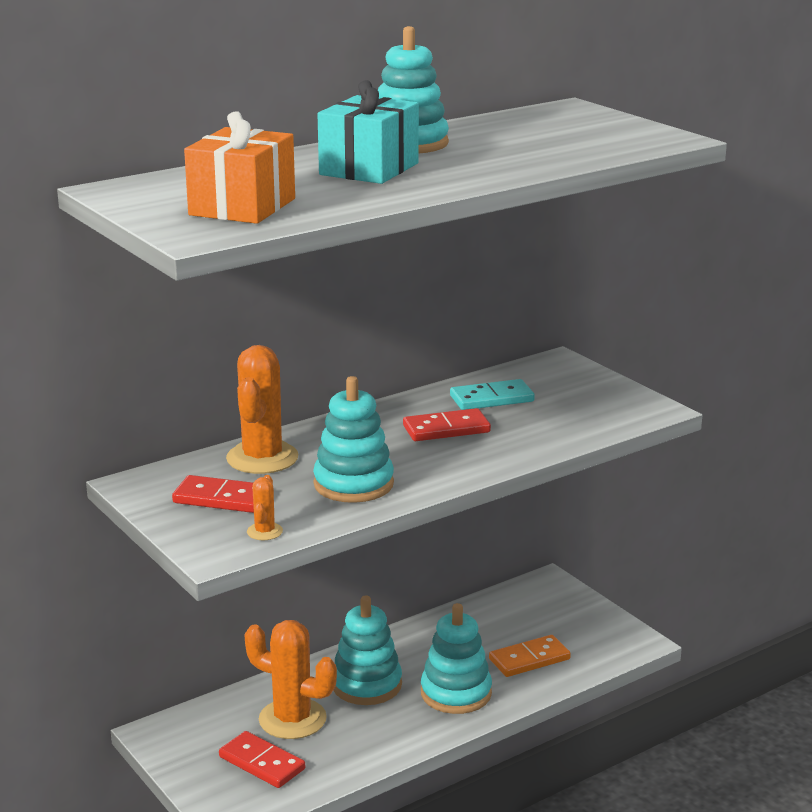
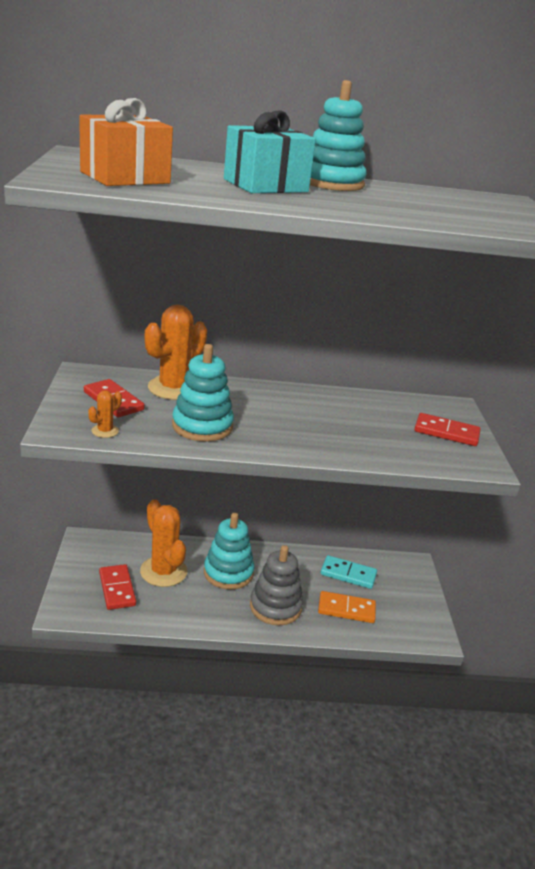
camera: 30 degrees right, 5 degrees up
(446, 429) = (313, 417): red domino -> red domino (446, 432)
(456, 693) = (275, 607): turquoise stacking toy -> grey stacking toy
(491, 399) = (372, 411): turquoise domino -> turquoise domino (348, 574)

